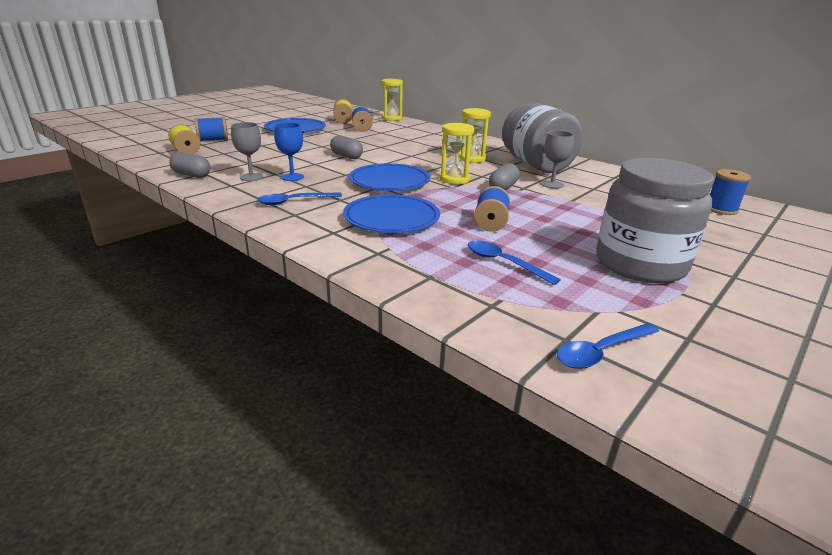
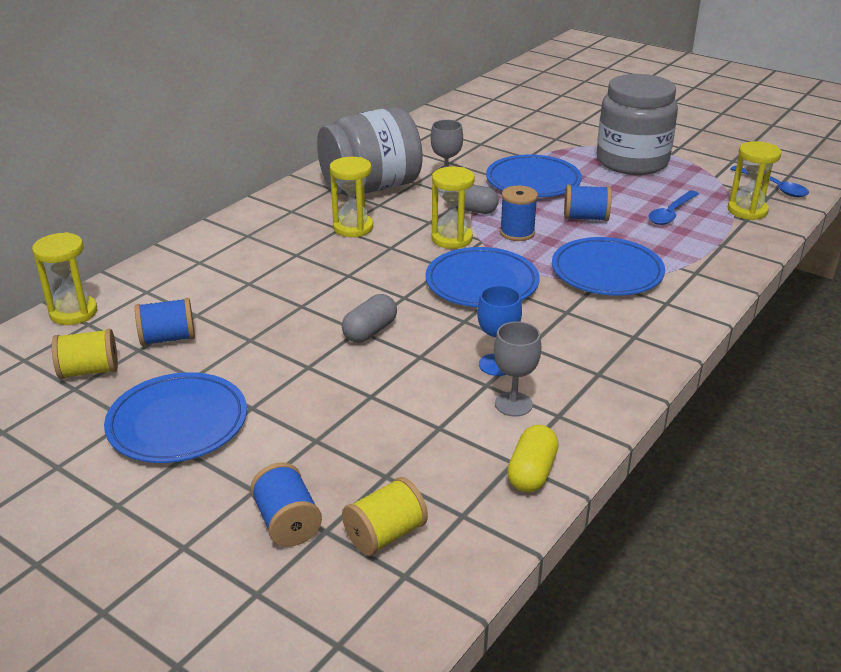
camera: 95 degrees left, 5 degrees up
(192, 175) = (532, 472): grey capsule -> yellow capsule
(294, 202) = (594, 344): blue spoon -> none
(516, 311) = (747, 211): none -> yellow hourglass
(565, 212) = (533, 181): none -> blue plate
(721, 209) = (485, 115): blue spool -> blue spool (517, 233)

